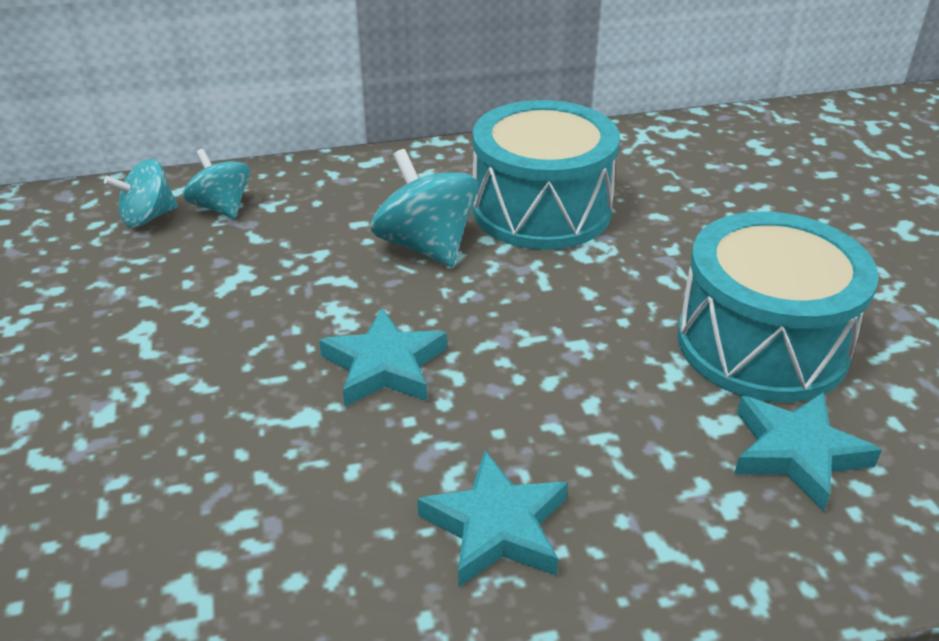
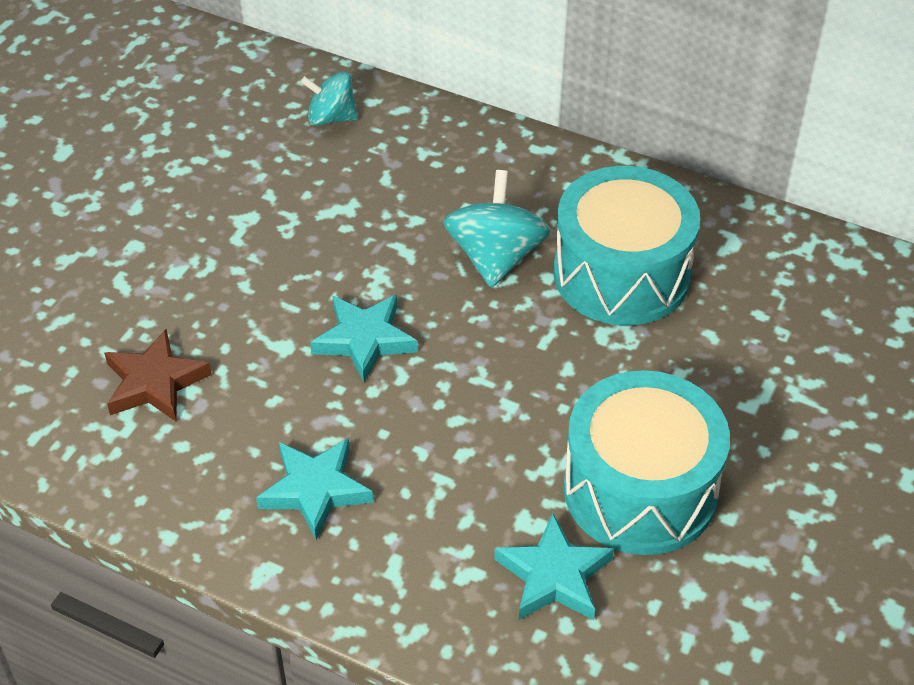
camera: 40 degrees right, 10 degrees up
(190, 535) = (154, 382): none -> brown star
(221, 207) = (388, 136): turquoise spinning top -> none

